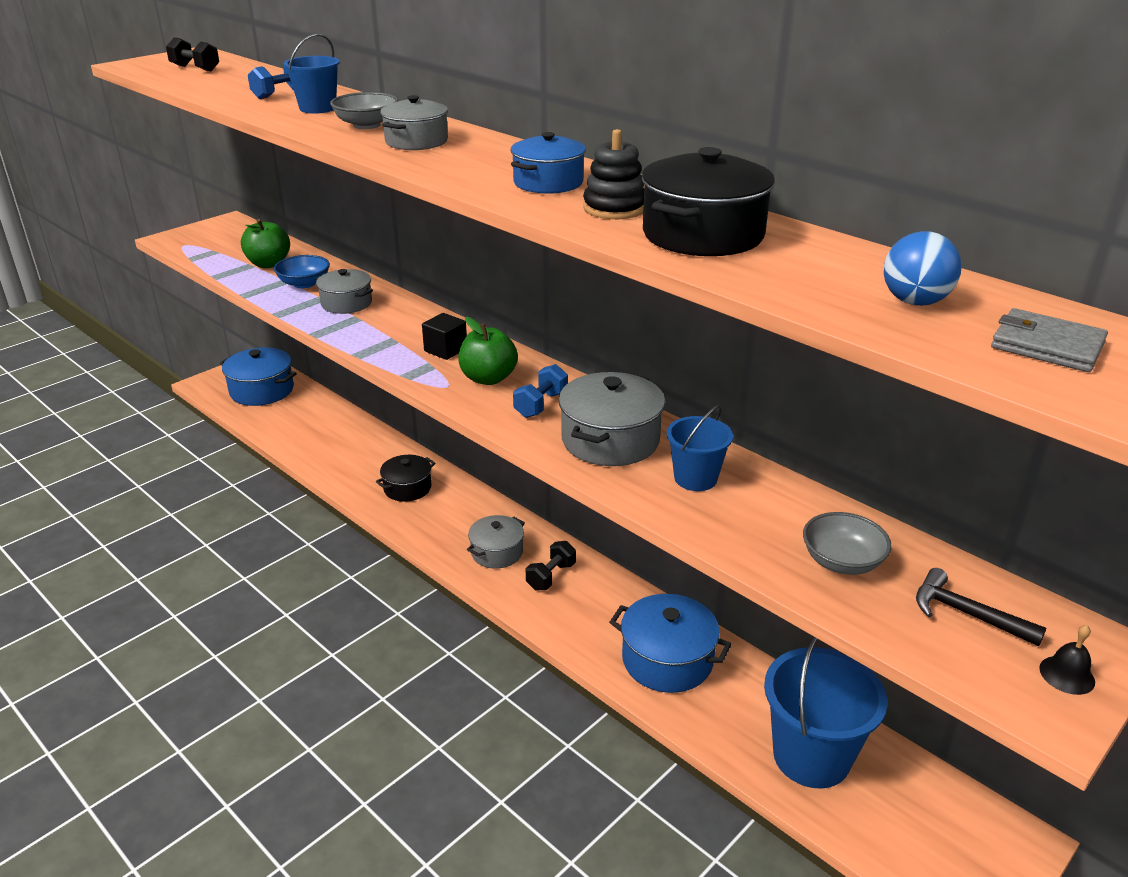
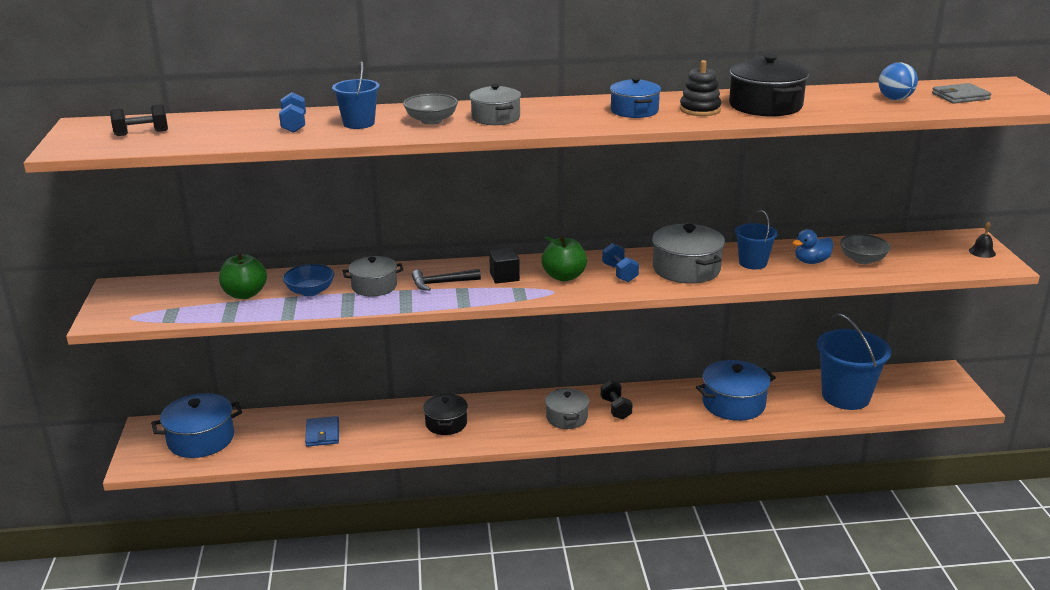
camera: 50 degrees left, 5 degrees down
(324, 436) = (322, 433): none -> blue wallet
(768, 521) = (811, 262): none -> blue duck
(966, 614) = (926, 252): black hammer -> black hammer (441, 283)

